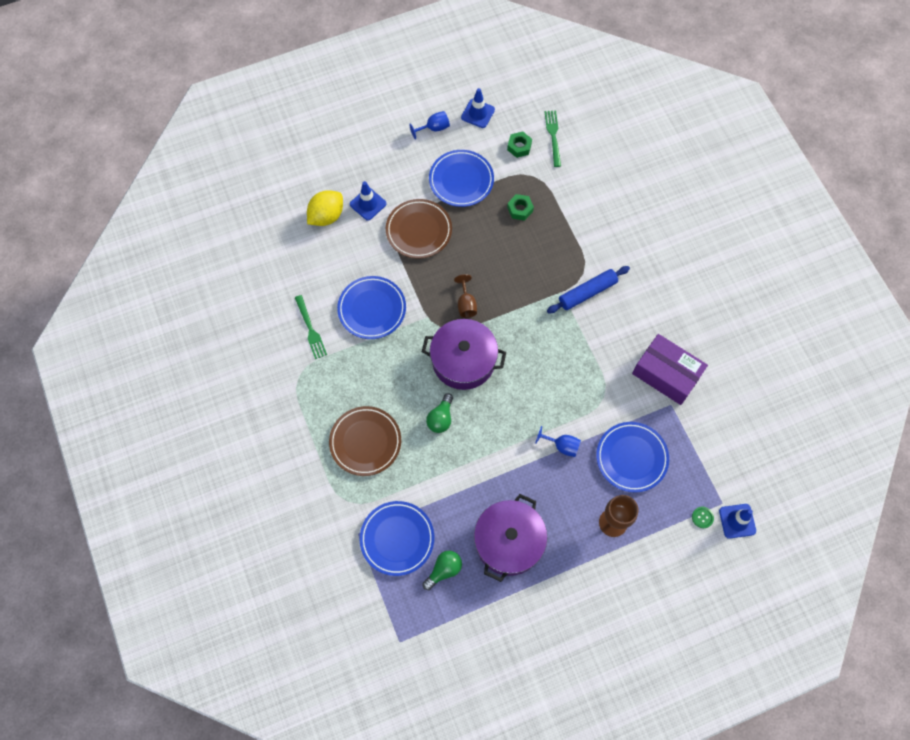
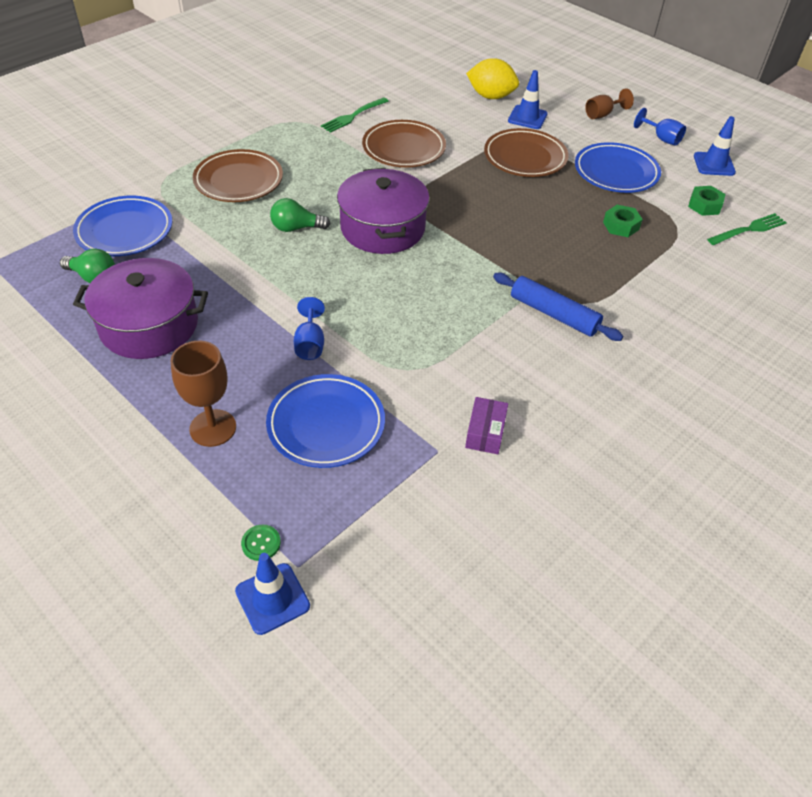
camera: 65 degrees right, 20 degrees down
(372, 309) = (404, 148): blue plate -> brown plate
(466, 304) = (458, 213): brown goblet -> brown goblet (602, 115)
(666, 374) = (485, 432): purple box -> purple box, size x0.50

